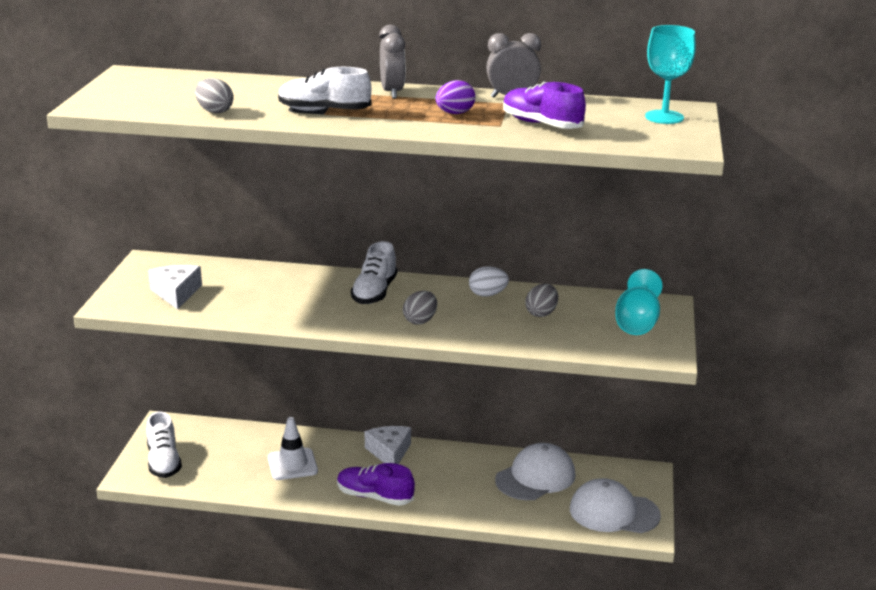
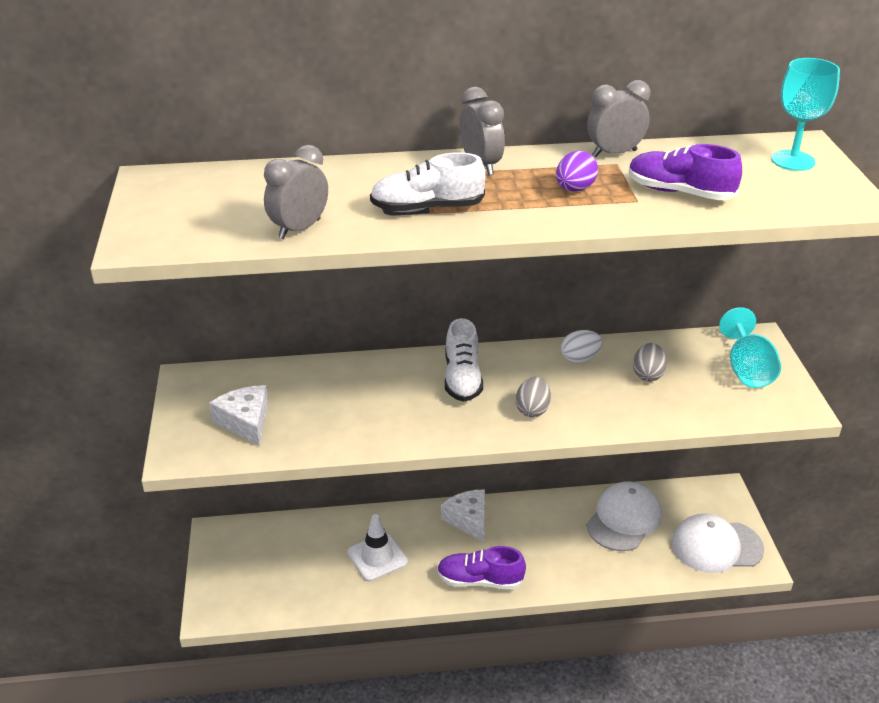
camera: 15 degrees left, 10 degrees up
(164, 461) = (238, 584): white shoe -> none
(214, 111) = (299, 229): grey egg -> grey clock

